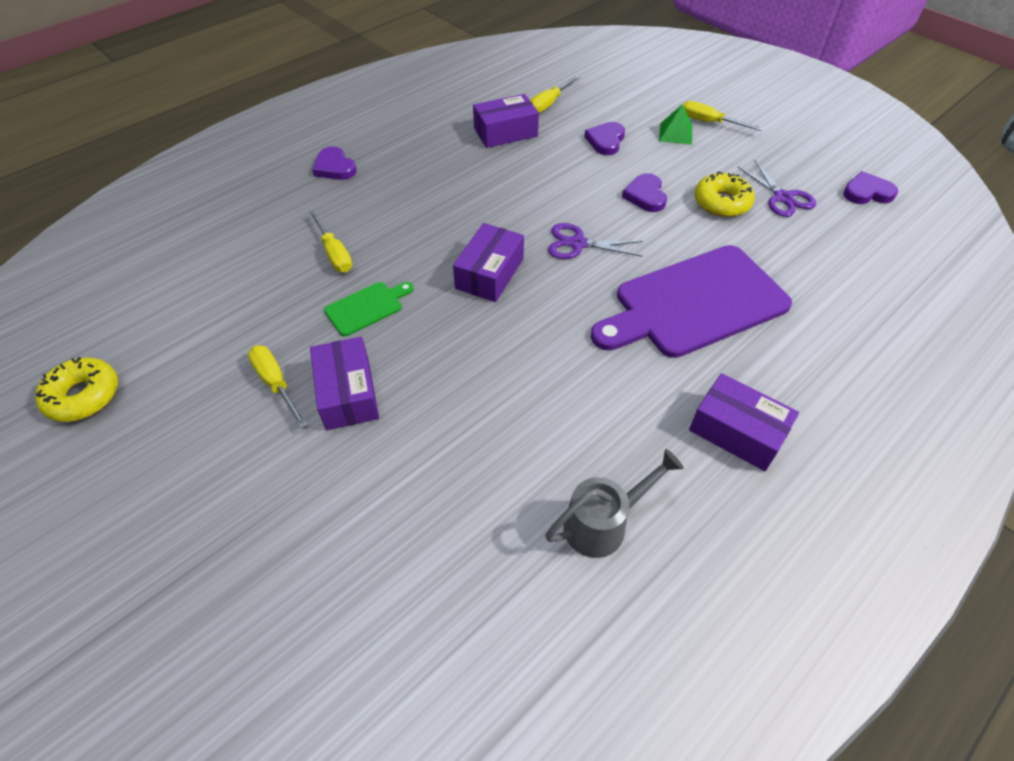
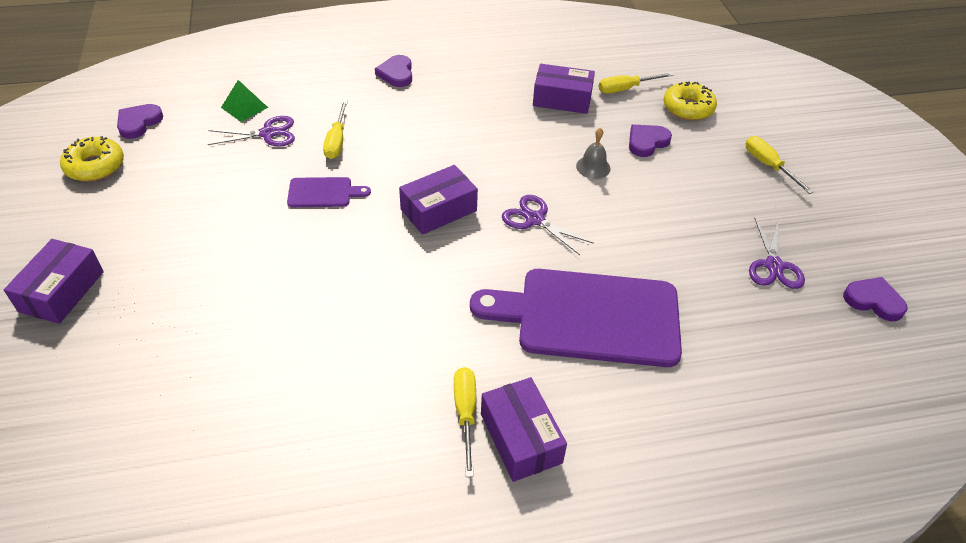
camera: 30 degrees right, 5 degrees down
(256, 276) = (268, 133): none -> purple scissors
(276, 383) = (214, 217): yellow screwdriver -> yellow screwdriver (465, 414)
(348, 393) = (254, 249): purple box -> purple box (62, 291)
(367, 307) = (323, 193): green cutting board -> purple cutting board
(583, 179) = (593, 167): none -> grey bell
(602, 523) = (344, 442): grey watering can -> none
(645, 196) = (636, 205): purple heart -> purple heart (138, 123)
(675, 133) = (723, 162): green pyramid -> green pyramid (244, 107)
(721, 202) = (705, 243): yellow donut -> yellow donut (688, 108)

